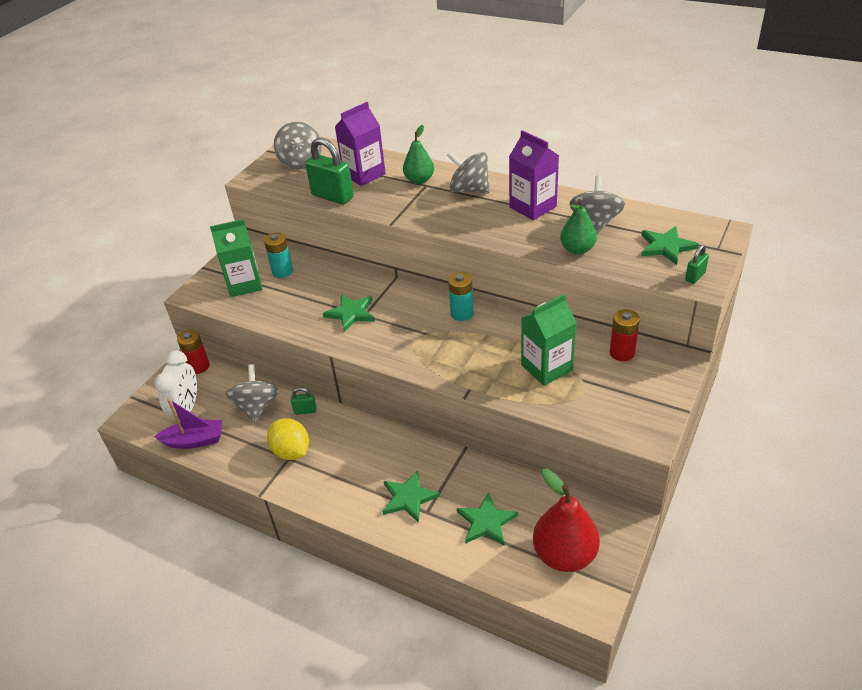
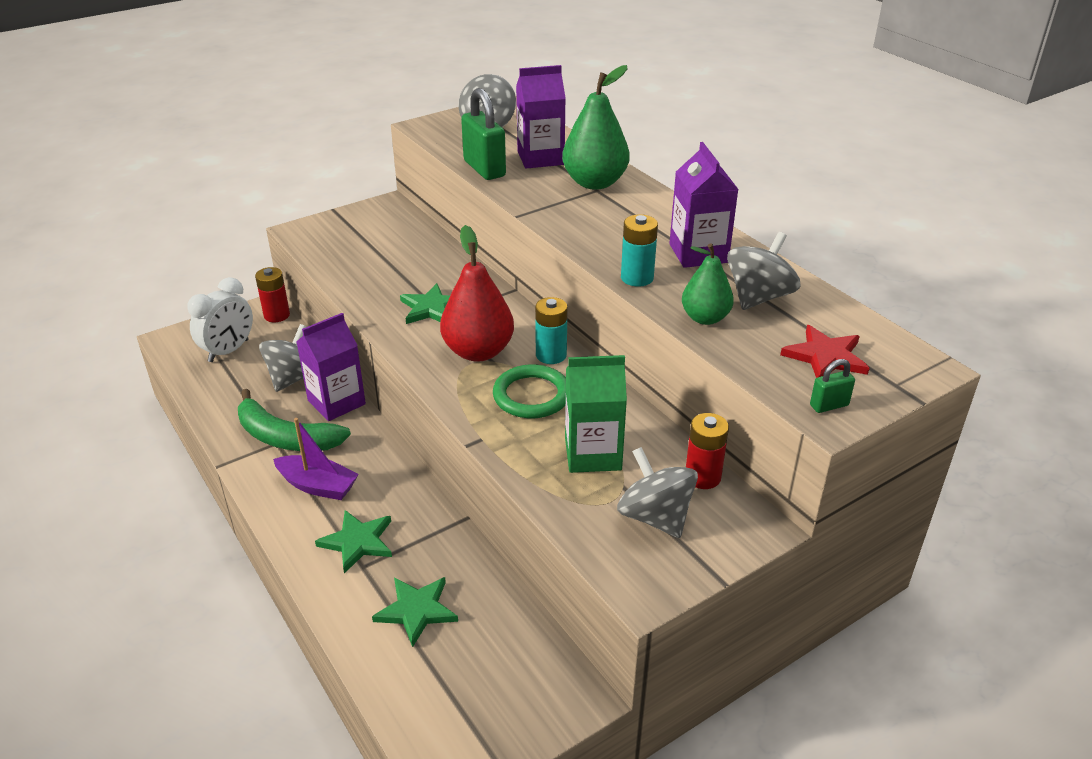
camera: 25 degrees right, 5 degrees down
(194, 441) = (208, 385): purple boat -> purple boat (318, 486)
(244, 284) = (355, 239): green carton -> none
(282, 271) = (404, 240): turquoise battery -> turquoise battery (637, 278)
(291, 451) = (286, 437): yellow lemon -> green banana
(305, 411) = (336, 402): green padlock -> purple carton
(419, 180) = (595, 183): green pear -> green pear, size x1.61
(469, 190) = (641, 211): grey spinning top -> grey spinning top (655, 517)
(475, 346) = (532, 396): none -> green ring
(564, 555) = (471, 695): red pear -> red pear (478, 351)
(666, 247) = (825, 357): green star -> red star

